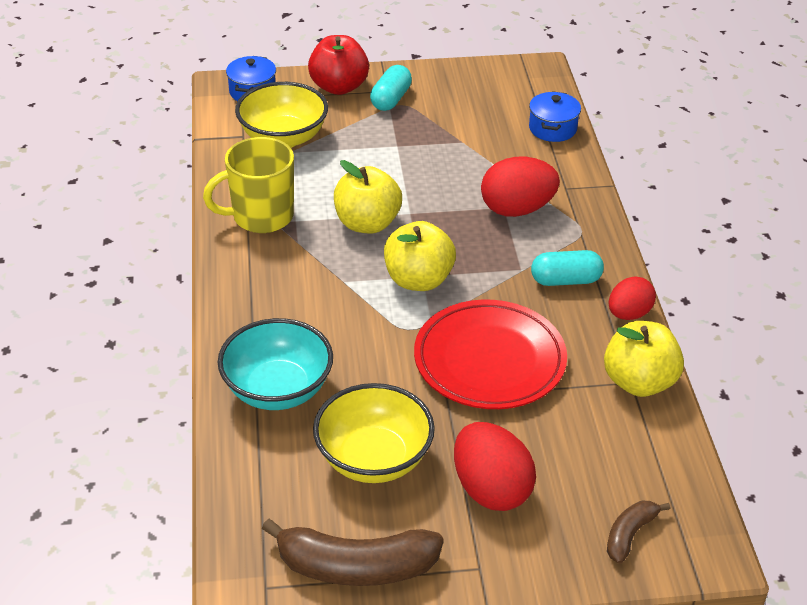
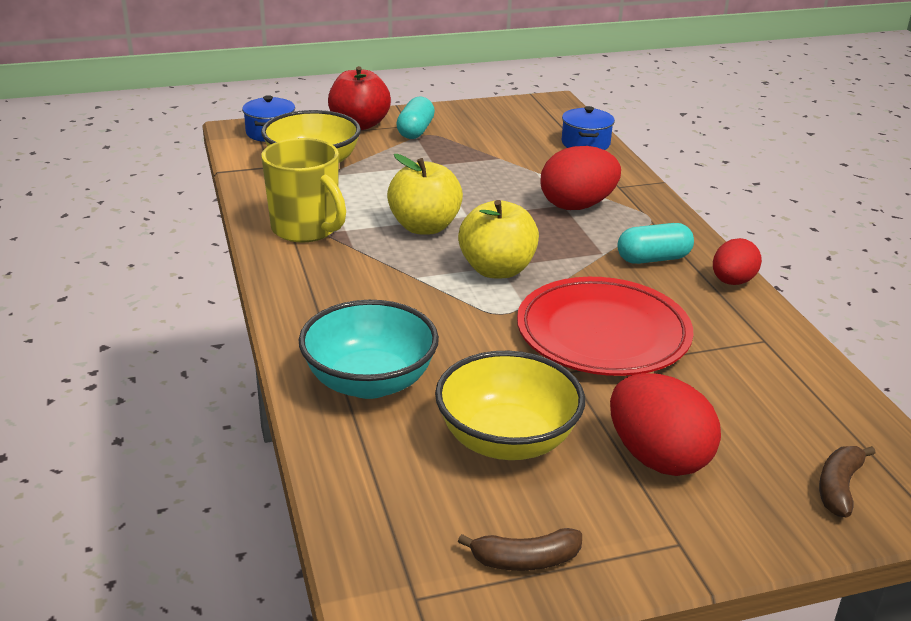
camera: 10 degrees left, 10 degrees down
(261, 217) = (306, 229): yellow mug -> yellow mug turned 105 degrees counterclockwise
(355, 567) = (525, 560): brown banana -> brown banana, size x0.53
(639, 382) = (773, 339): yellow apple -> none

